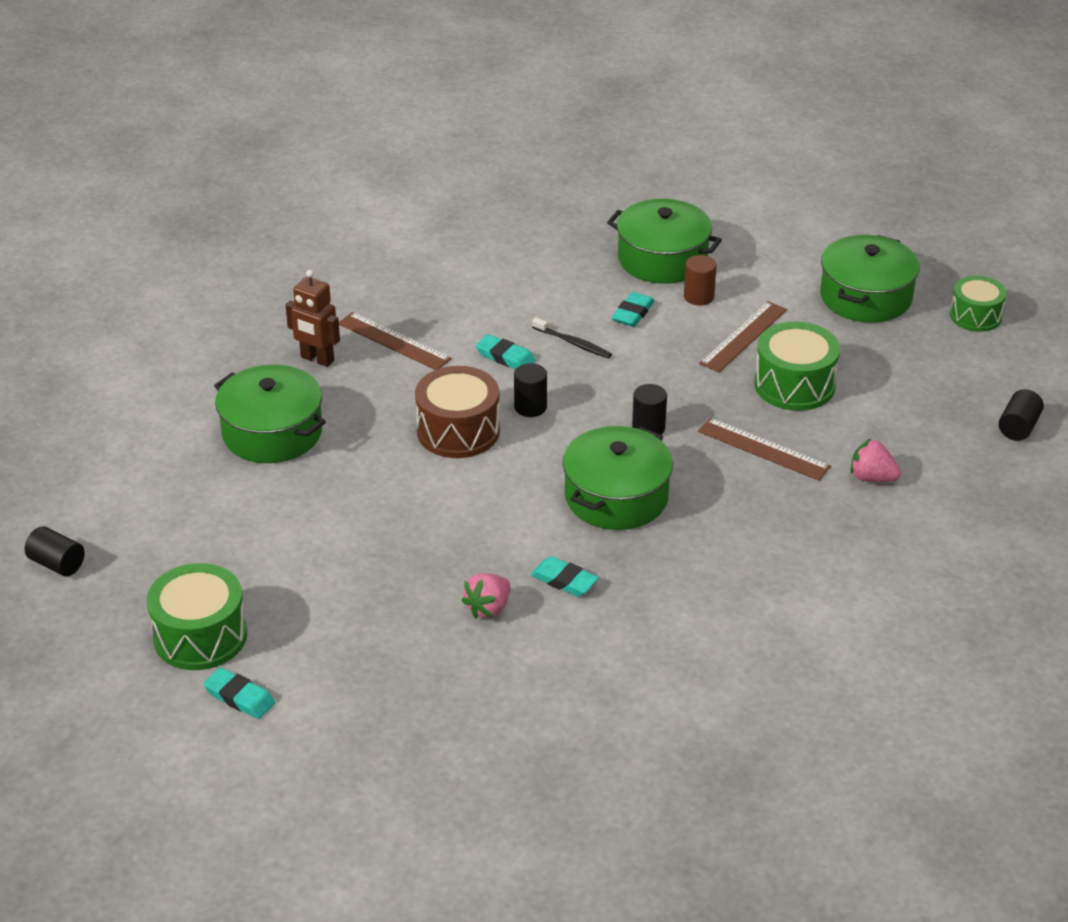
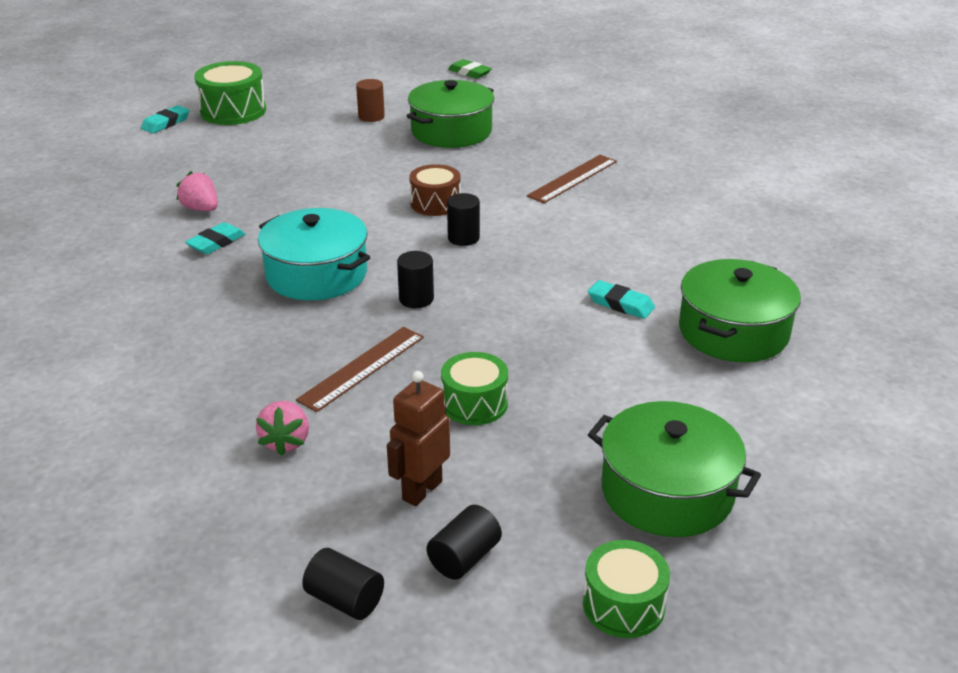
camera: 95 degrees right, 5 degrees down
(57, 564) = (328, 71): black cylinder -> black cylinder (464, 558)
(82, 430) = (469, 72): none -> green eraser
(317, 359) = (548, 147): brown robot -> brown robot (421, 490)
(458, 431) = (435, 203): brown drum -> brown drum, size x0.67
(505, 357) = (545, 229): turquoise eraser -> none
(573, 343) = (566, 265): black toothbrush -> none
(616, 497) = (316, 274): green pot -> turquoise pot
(698, 297) = (656, 351): brown cylinder -> brown cylinder (371, 116)
(744, 336) = (575, 376): brown ruler -> none
(794, 385) = (474, 404): green drum -> green drum, size x0.67
(872, 478) = (286, 441): pink strawberry -> pink strawberry turned 150 degrees clockwise

